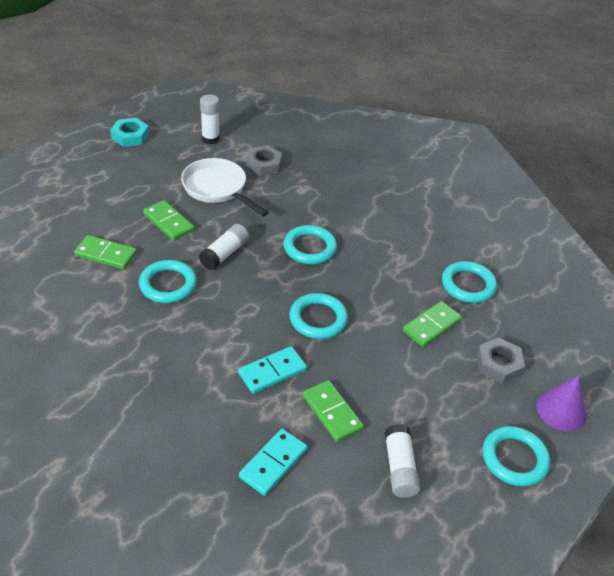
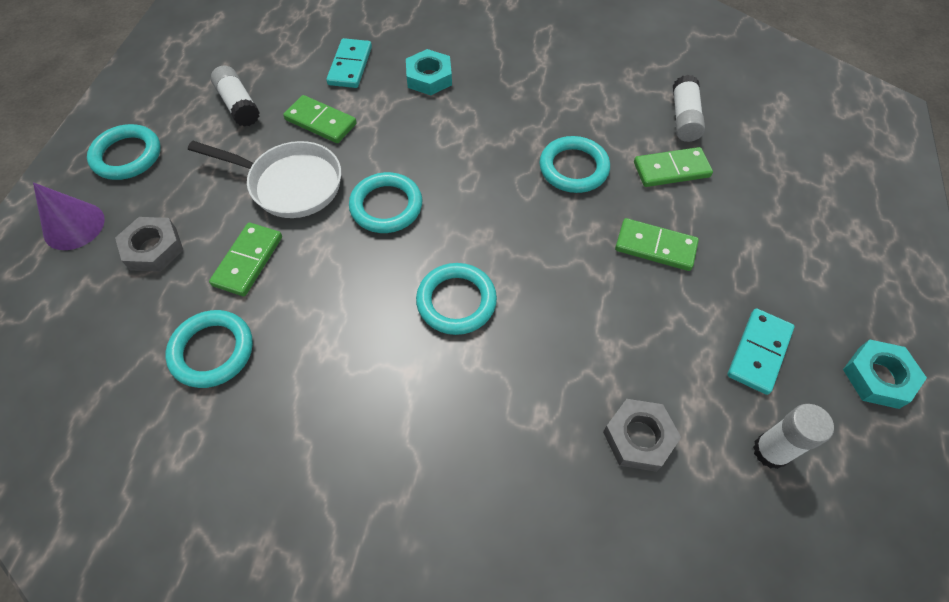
camera: 155 degrees right, 15 degrees up
(210, 412) = (429, 77): none -> turquoise nut
(217, 189) = (654, 339): white pan -> white pan (290, 184)
(224, 254) = (550, 236): white glue stick -> white glue stick (684, 118)
(272, 372) = (398, 131): turquoise domino -> turquoise domino (758, 352)

